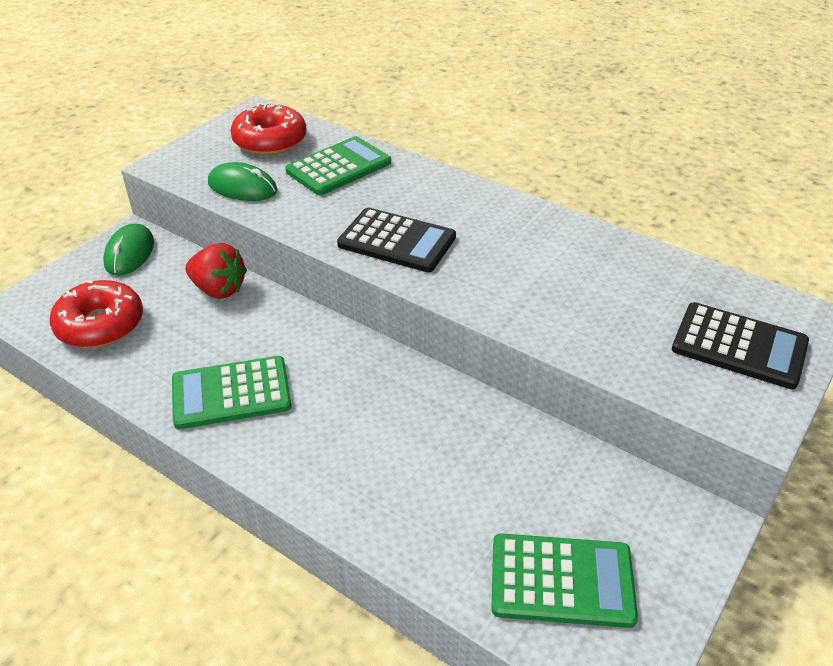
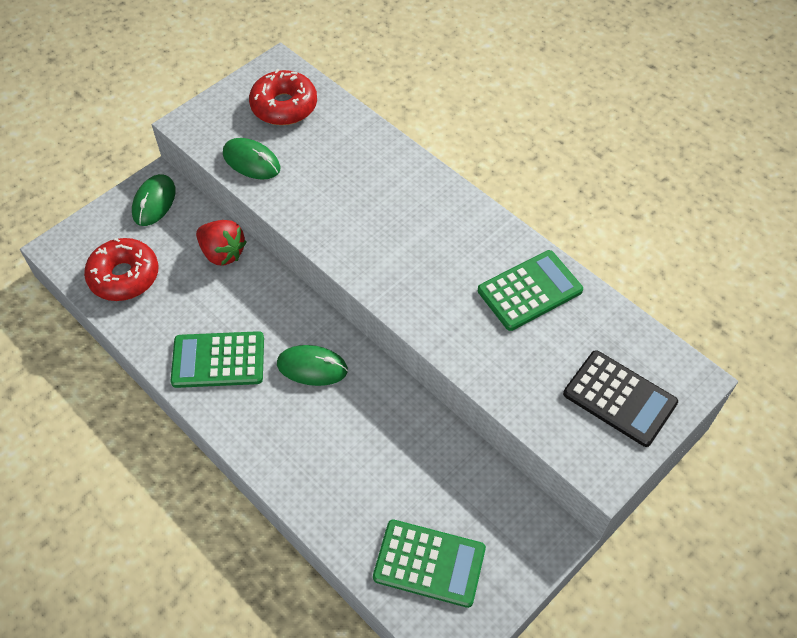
camera: 10 degrees right, 15 degrees up
(338, 167) = (338, 148): green calculator -> green calculator (529, 290)
(351, 385) = (312, 367): none -> green mouse
(397, 241) = (370, 243): black calculator -> none

